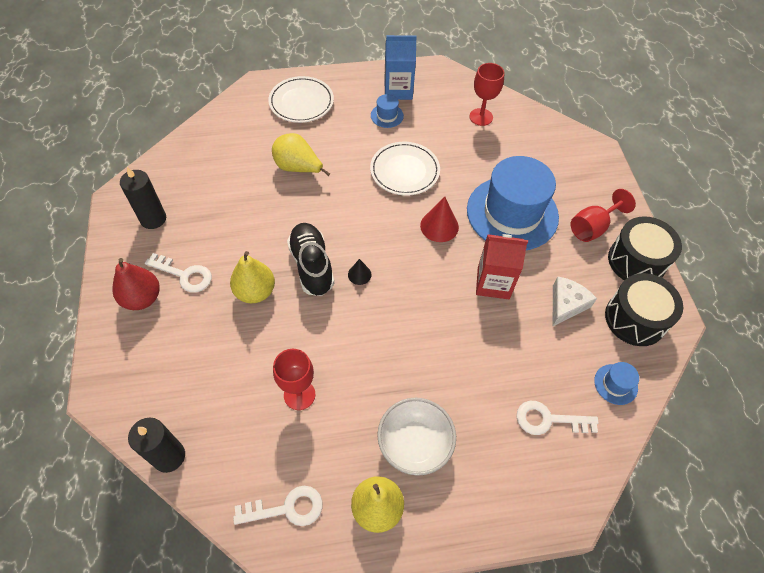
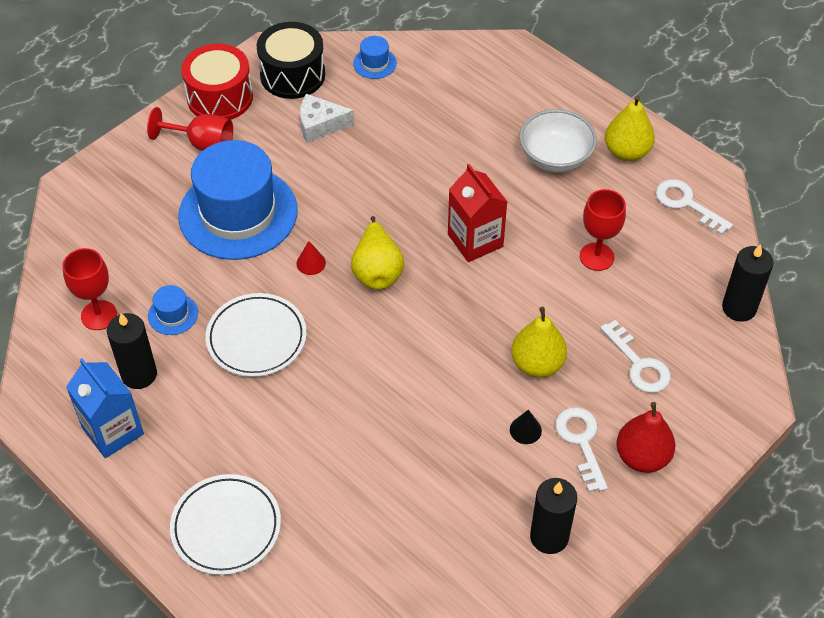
camera: 125 degrees left, 5 degrees down
(298, 168) = (343, 446): yellow pear -> yellow pear (377, 271)
(312, 266) = (462, 338): black shoe -> none
(359, 274) = (434, 292): black cone -> black cone (525, 430)
(387, 116) = (174, 413): blue hat -> blue hat (173, 314)
(425, 114) = (139, 374): none -> black candle
(439, 226) = (311, 263): red cone -> red cone, size x0.58
(493, 283) = (344, 185): red carton -> red carton (475, 240)
(548, 420) = (449, 89): white key -> white key (639, 364)
(636, 261) = (220, 97): black drum -> red drum

